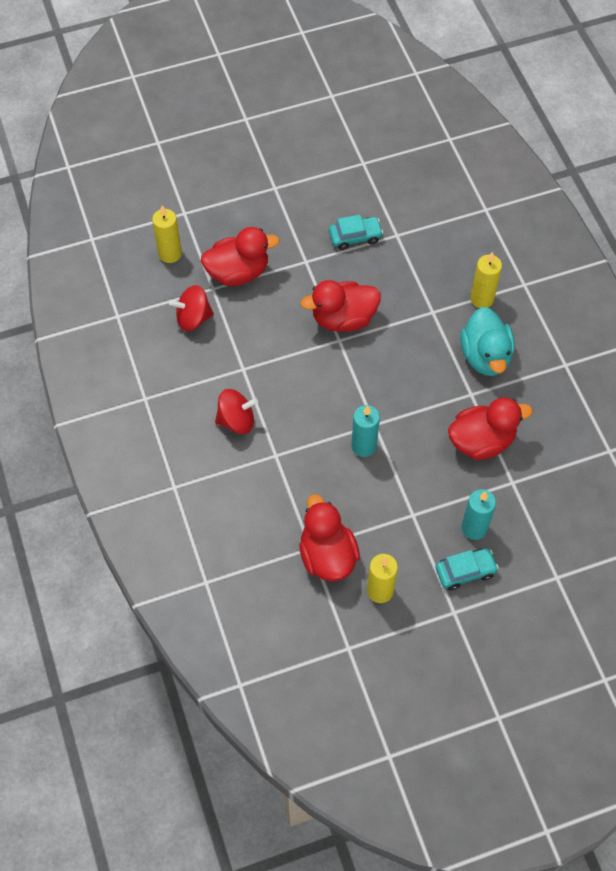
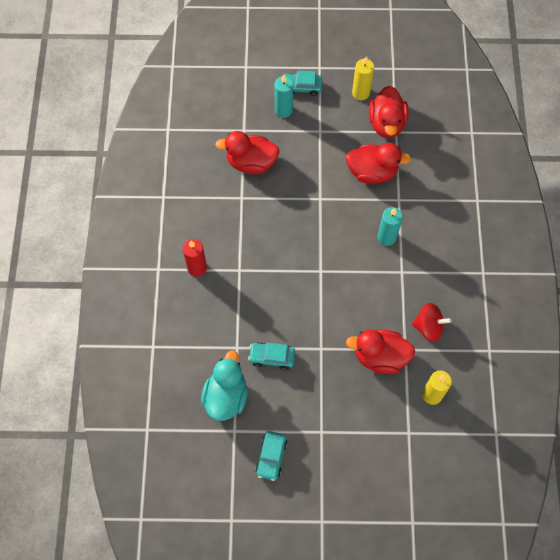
camera: 160 degrees left, 5 degrees up
(236, 420) = (419, 233): red spinning top -> none
(316, 153) = (271, 457): none -> turquoise car
(343, 319) = (310, 287): red duck -> red duck (372, 172)
(364, 446) = (334, 186): turquoise candle -> turquoise candle (387, 237)
(482, 299) = (197, 268): yellow candle -> red candle
(485, 356) = (217, 222): turquoise duck -> turquoise duck (226, 396)

